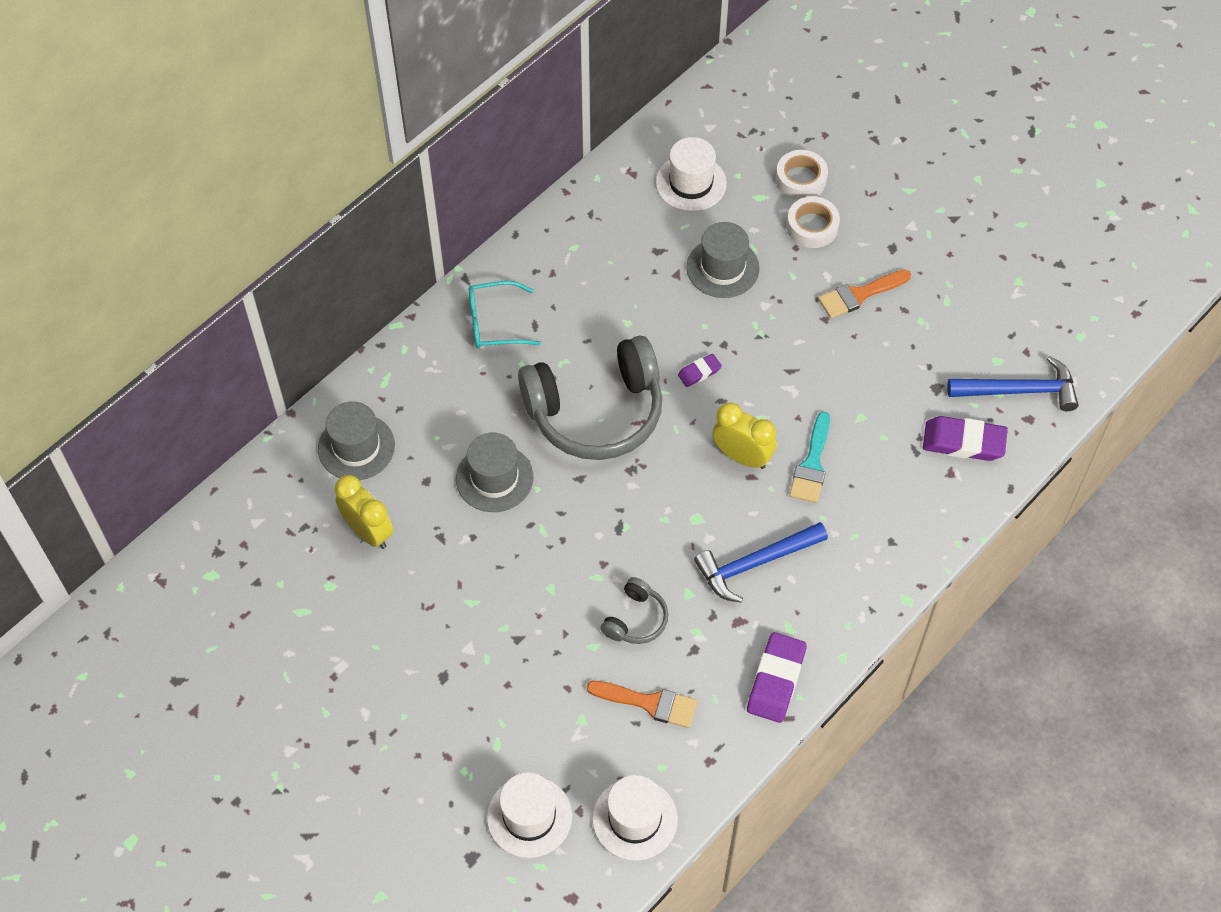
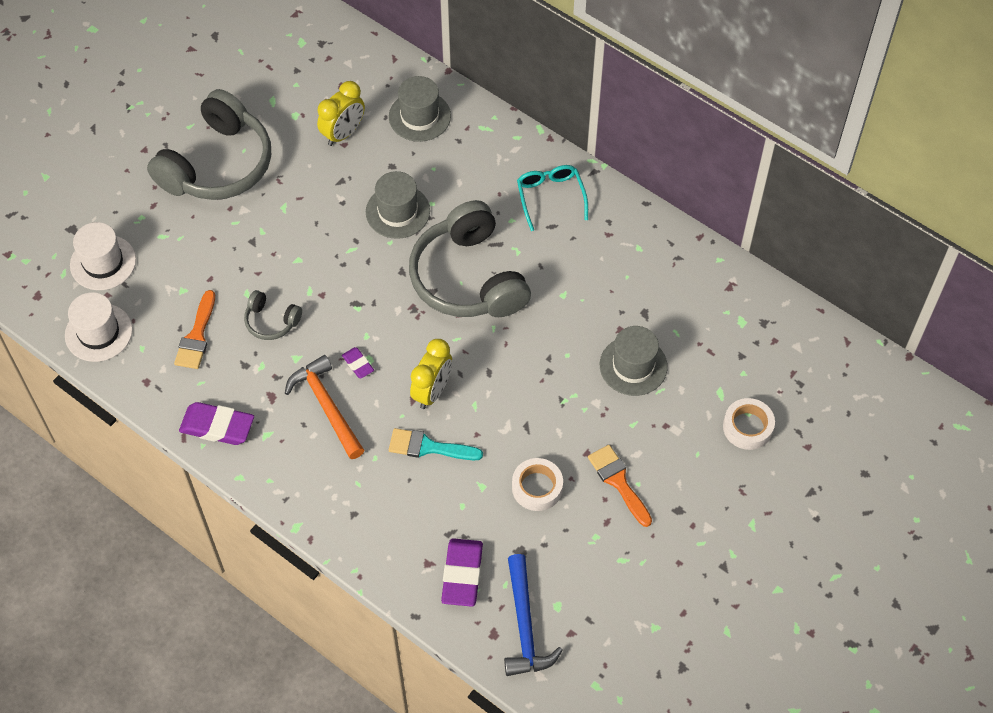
camera: 85 degrees right, 0 degrees up
(393, 678) = (218, 164): none -> grey headphones
(691, 183) = (726, 334): white hat -> none
(699, 372) = (516, 353): purple eraser -> purple eraser (358, 364)
(755, 563) = (327, 406): blue hammer -> orange hammer
(812, 227) = (692, 439): white tape -> white tape (537, 487)

